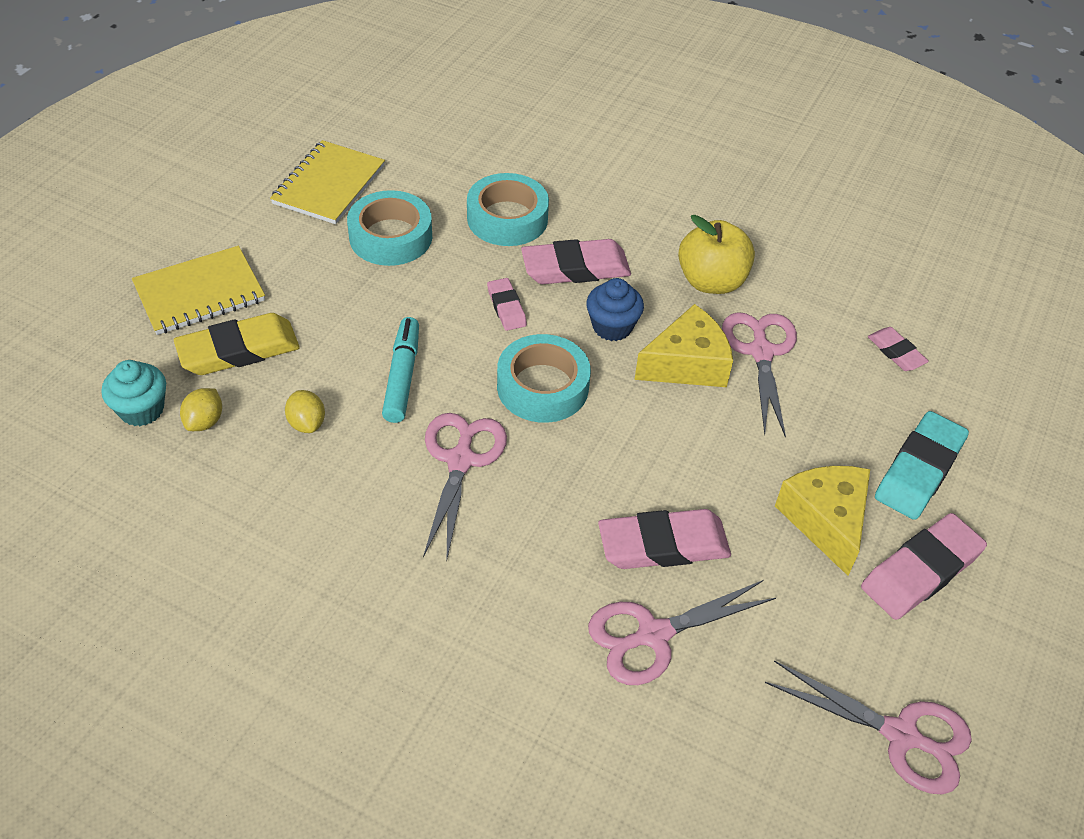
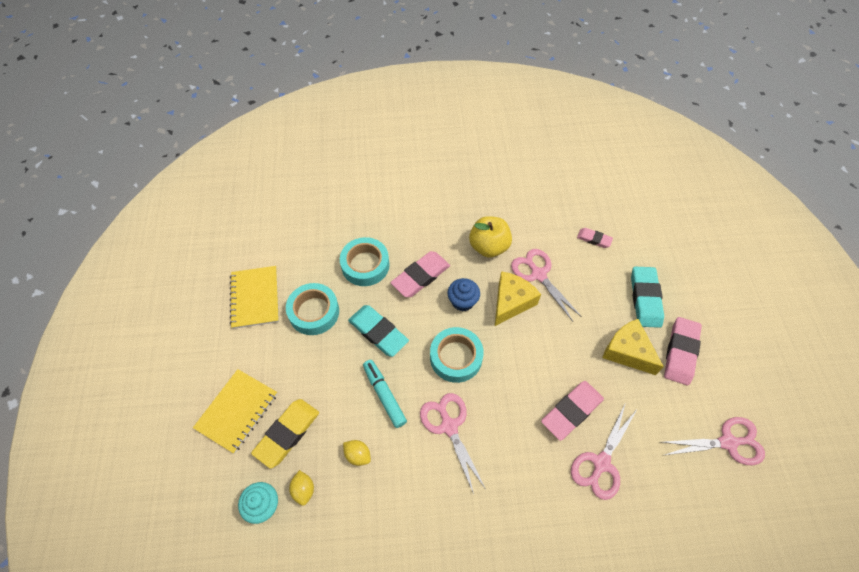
camera: 30 degrees left, 10 degrees up
(457, 302) = (378, 332): none -> turquoise eraser
(506, 307) = (404, 321): pink eraser -> none

